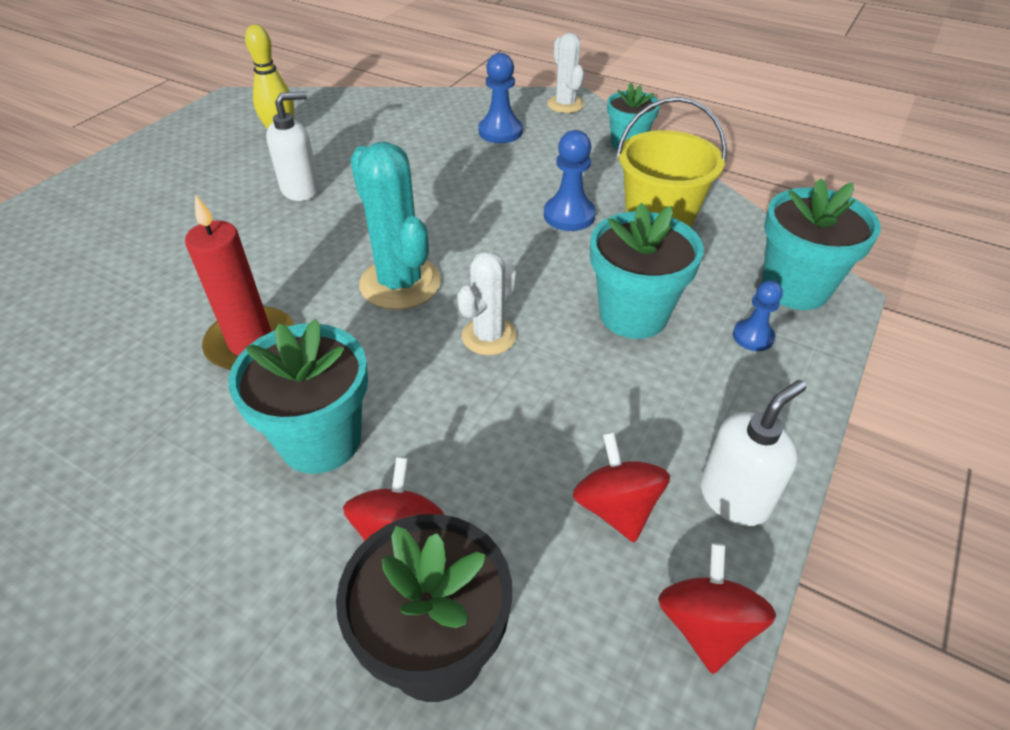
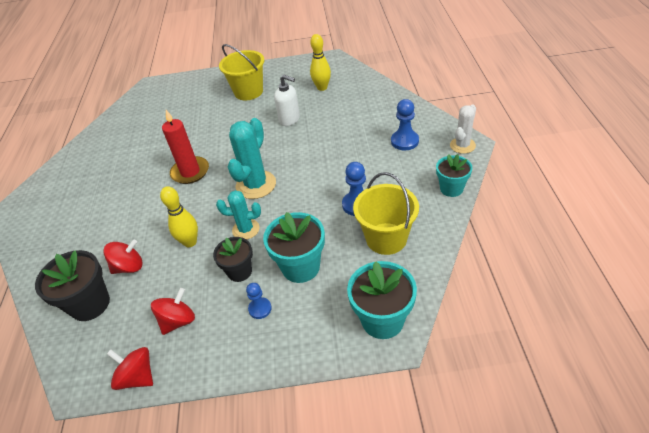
camera: 60 degrees right, 0 degrees up
(156, 195) = (248, 92): none -> yellow bucket
(320, 440) = (157, 221): turquoise flower pot -> none
(437, 415) = (190, 242): none -> yellow bowling pin
(489, 336) = (246, 229): white cactus -> turquoise cactus
(576, 382) = (239, 271): none -> black flower pot
(706, 626) = (137, 377): red spinning top -> red spinning top turned 120 degrees counterclockwise
(734, 498) = (208, 358): white soap dispenser -> none
(753, 337) = (323, 319): blue pawn -> blue pawn (260, 309)

